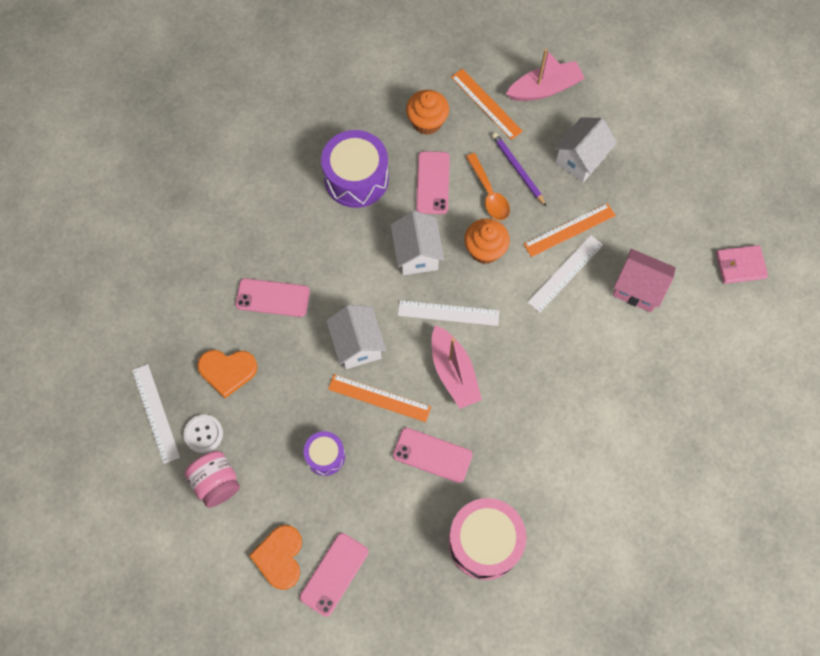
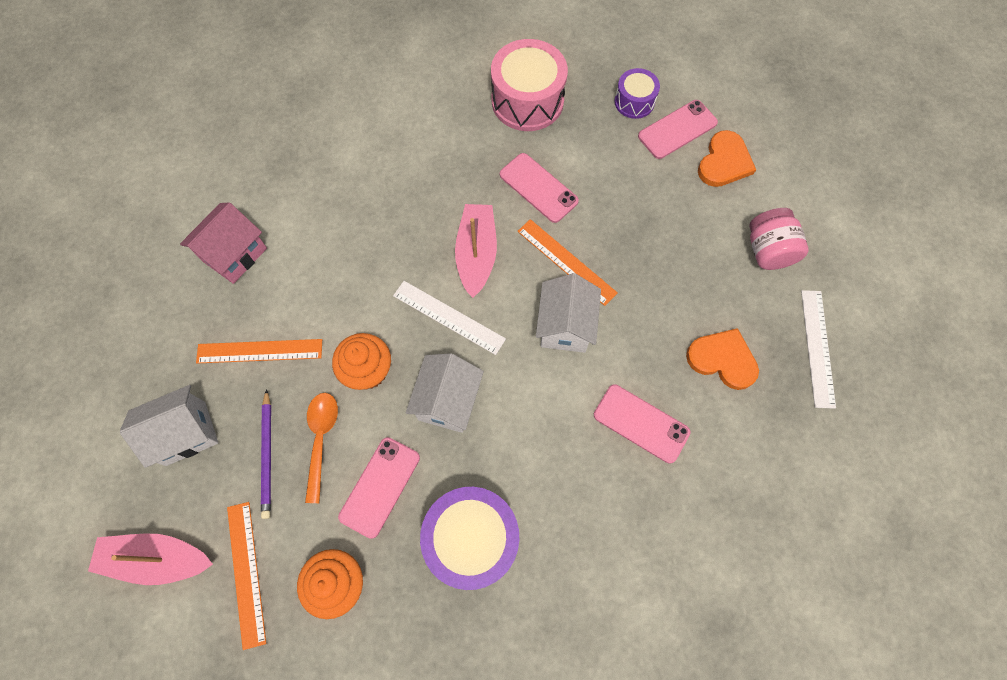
camera: 155 degrees left, 0 degrees up
(203, 434) = (768, 303): white button -> none
(325, 456) = (646, 230): purple drum -> purple drum (634, 102)
(565, 273) = (297, 304): white ruler -> none
(638, 289) = (235, 254): pink house -> pink house turned 75 degrees clockwise
(740, 266) = (115, 232): pink wallet -> none

